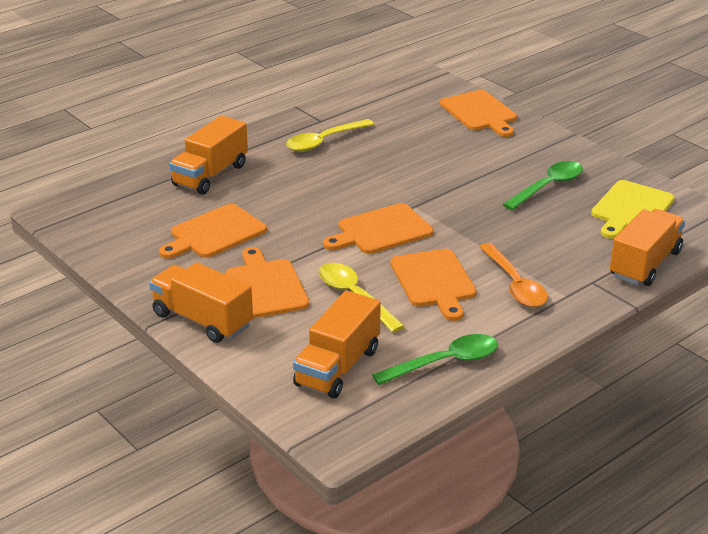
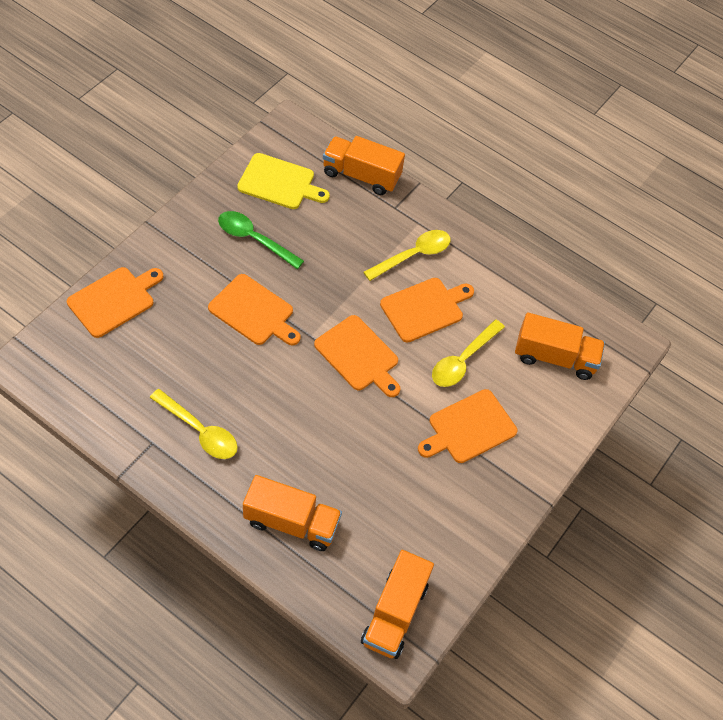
camera: 110 degrees left, 25 degrees up
(202, 320) = (529, 464): orange truck -> orange truck (394, 613)
(215, 233) = (398, 489): orange cutting board -> orange cutting board (253, 312)
(445, 363) = (525, 291): green spoon -> none
(514, 284) = (413, 255): orange spoon -> yellow spoon

